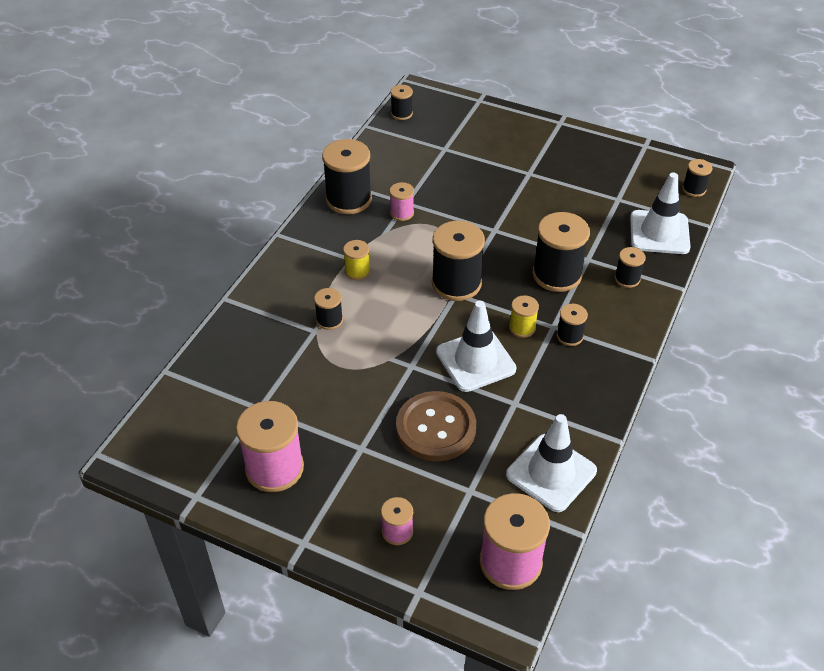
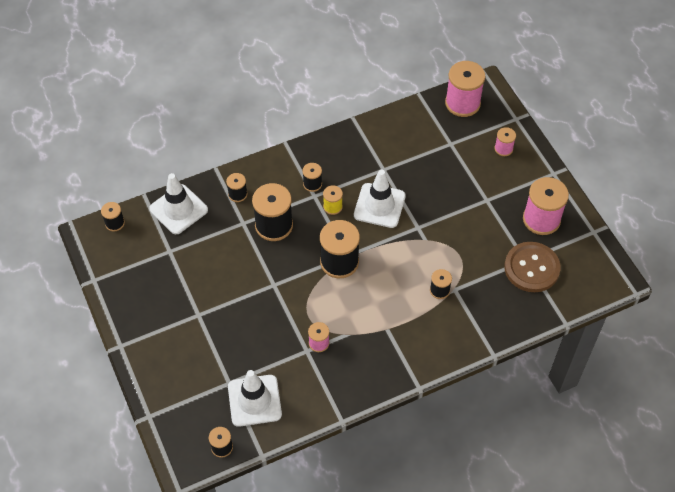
camera: 140 degrees left, 10 degrees up
(348, 199) = (343, 383): black spool -> none
(357, 271) = (391, 315): yellow spool -> none
(436, 428) = (438, 184): brown button -> brown button (531, 268)
(551, 473) = (403, 125): white traffic cone -> white traffic cone (254, 400)

